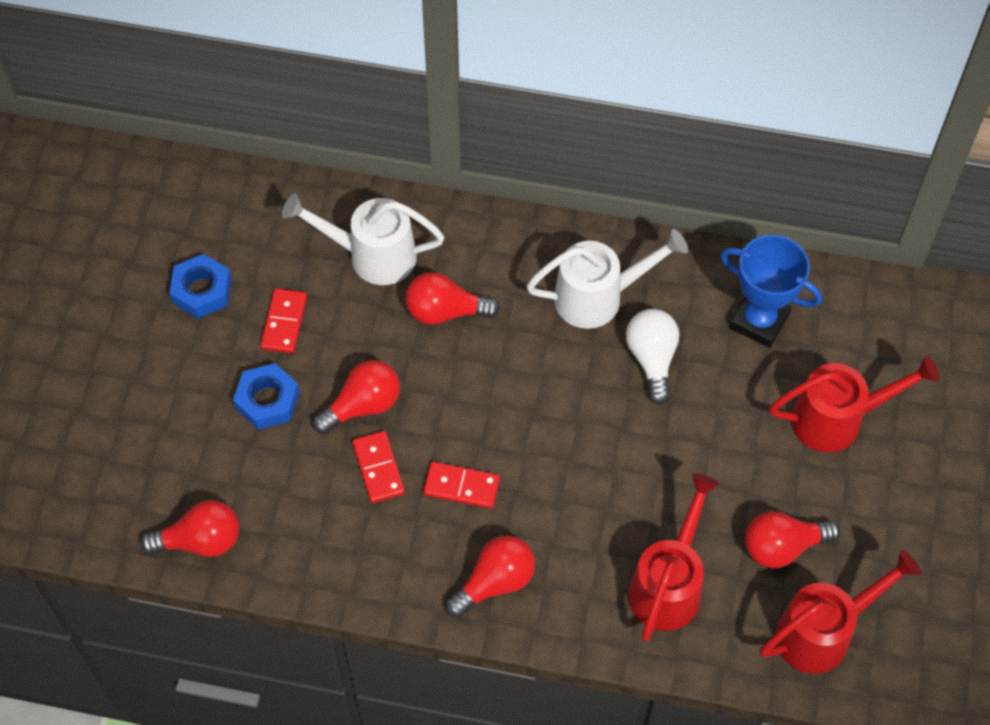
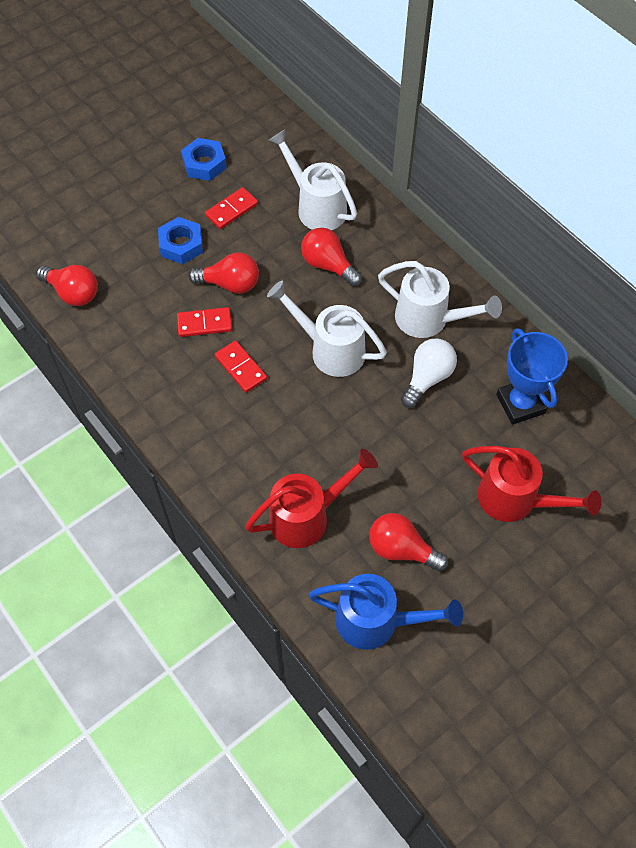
camera: 40 degrees right, 0 degrees up
(378, 468) = (204, 324): red domino -> red domino turned 60 degrees clockwise
(495, 582) = (206, 435): red light bulb -> none
(532, 400) = (330, 350): none -> white watering can
(822, 632) = (376, 621): red watering can -> blue watering can

